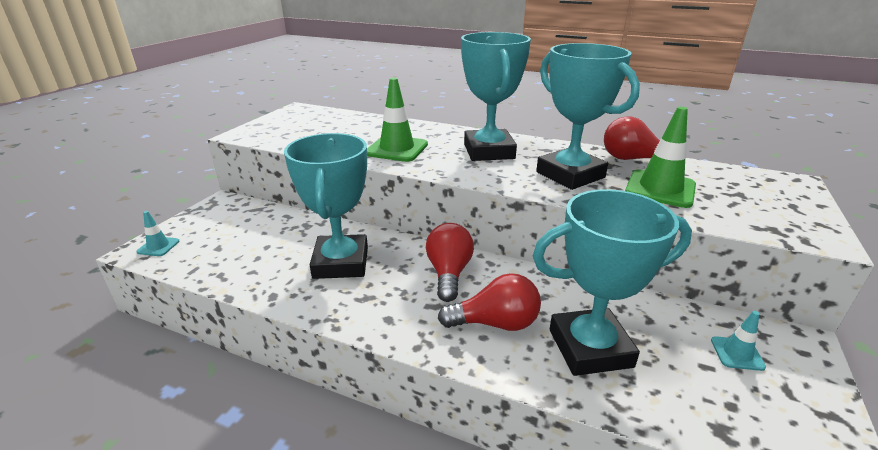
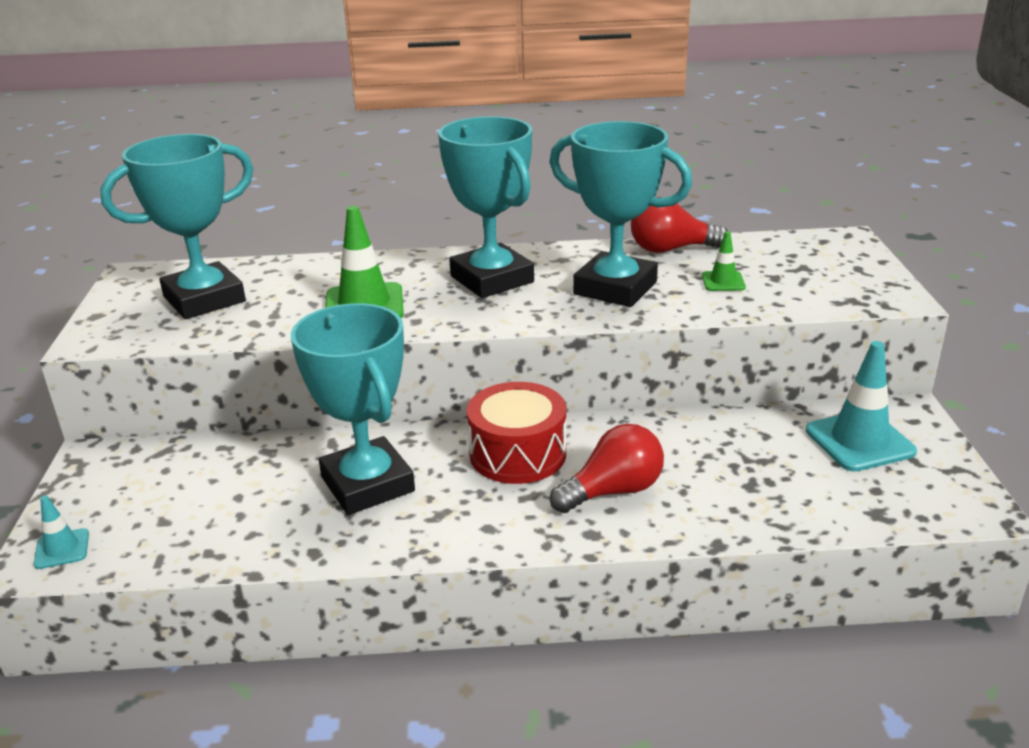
camera: 25 degrees left, 0 degrees up
(449, 273) = (518, 454): red light bulb -> red drum
(590, 348) = (725, 482): turquoise trophy -> turquoise trophy (204, 299)
(660, 189) = (723, 281): green traffic cone -> green traffic cone, size x0.52
(737, 353) = (859, 441): turquoise traffic cone -> turquoise traffic cone, size x1.91

